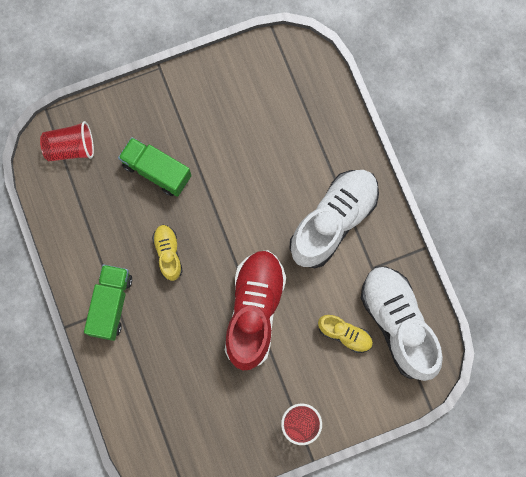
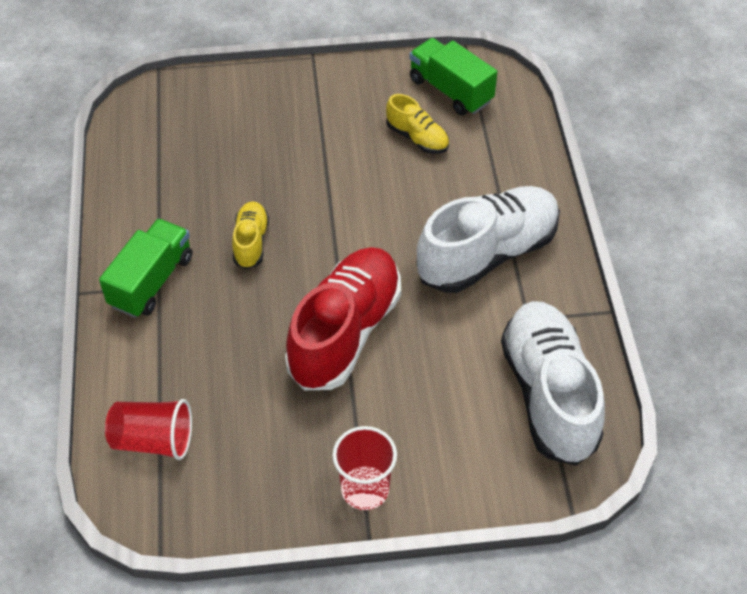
camera: 15 degrees right, 25 degrees down
(70, 148) = (172, 110): red cup -> red cup (153, 440)
(156, 171) = (270, 154): green truck -> green truck (450, 90)
(344, 334) = (466, 389): yellow shoe -> yellow shoe (417, 138)

